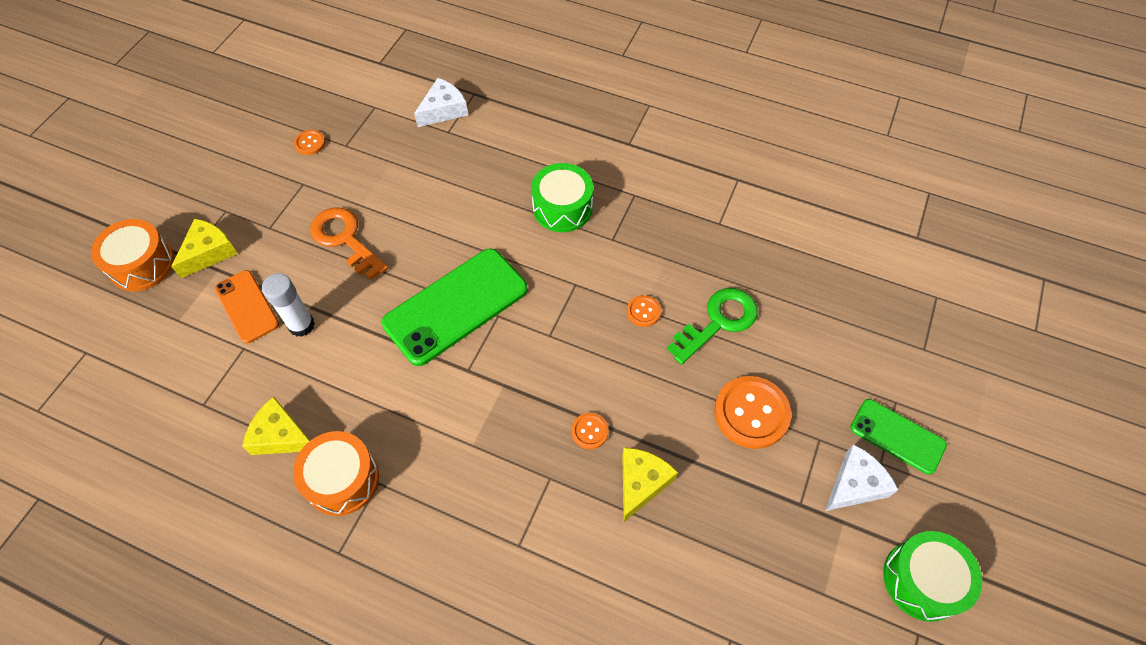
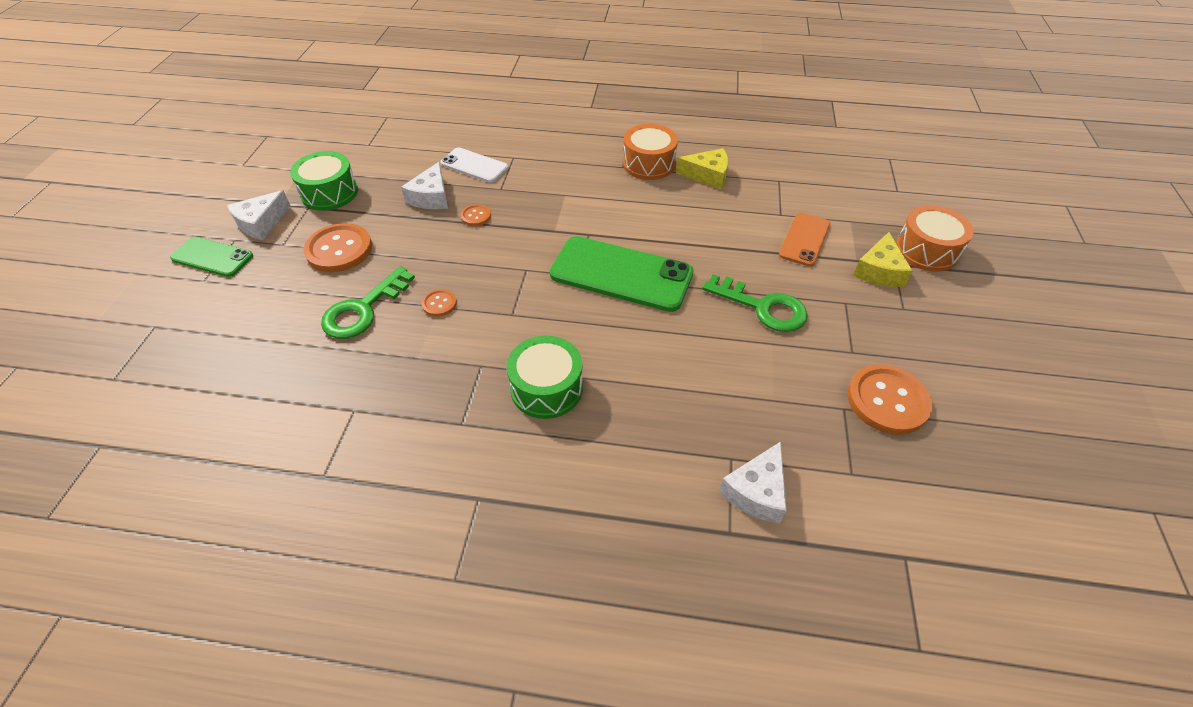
camera: 165 degrees right, 10 degrees down
(247, 306) = (804, 239): orange phone -> orange phone turned 75 degrees clockwise
(301, 325) = (747, 236): white glue stick -> none
(310, 143) = (887, 401): orange button -> orange button, size x2.03
(345, 239) = (762, 307): orange key -> green key
(456, 306) = (621, 274): green phone -> green phone turned 75 degrees clockwise
(576, 538) = (474, 166): none -> white phone
(641, 483) = (431, 197): yellow cheese -> white cheese
(922, 580) = (228, 186): green drum -> green drum (329, 193)

